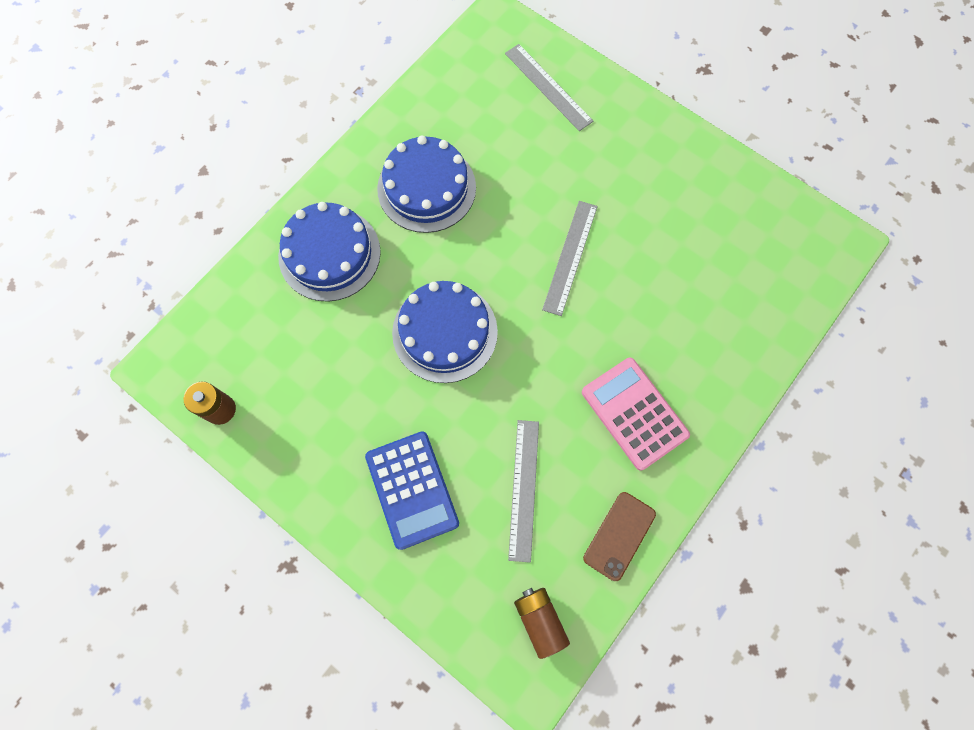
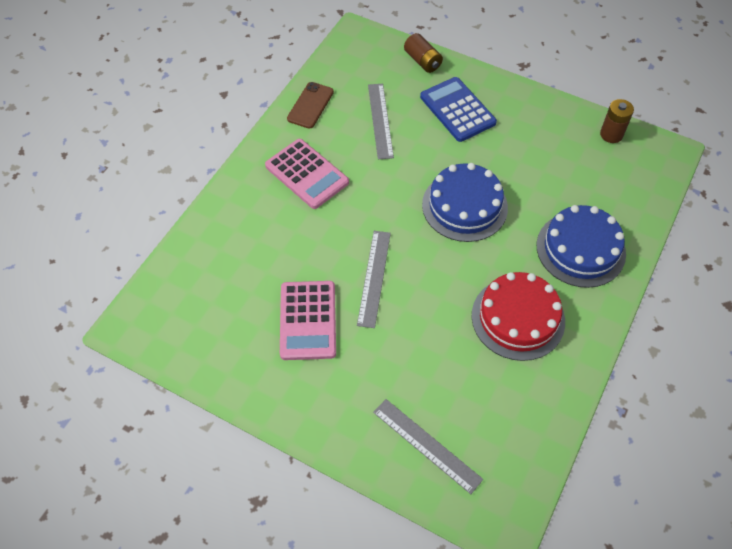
camera: 170 degrees right, 15 degrees down
(426, 188) = (518, 318): blue cake -> red cake
(540, 620) = (356, 60): brown battery -> brown battery (422, 61)
(648, 220) = (308, 320): none -> pink calculator

